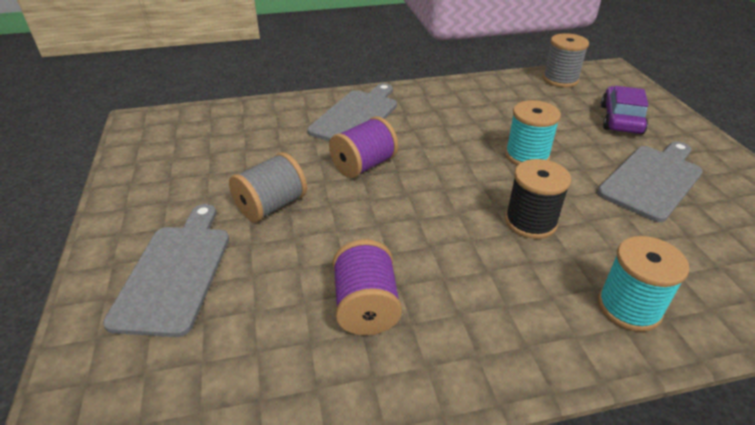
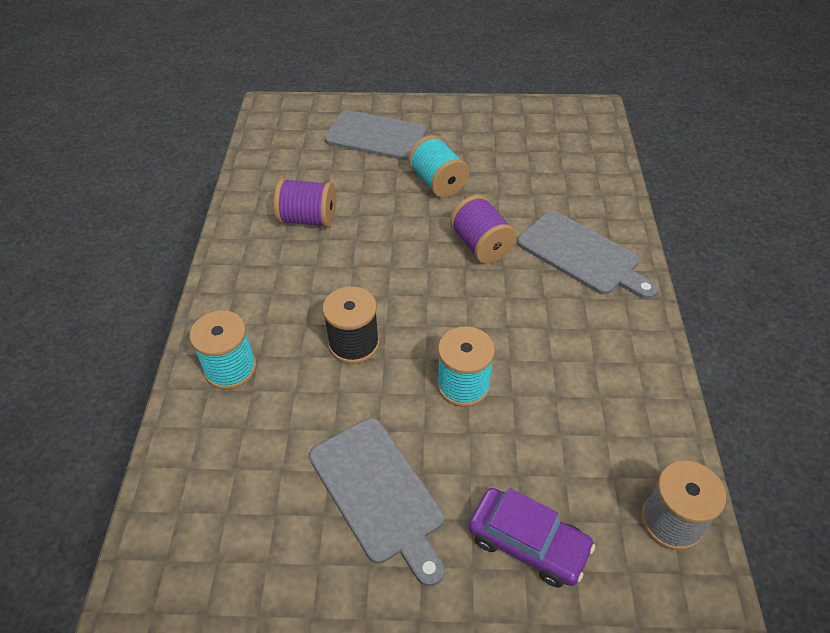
camera: 105 degrees right, 10 degrees up
(271, 206) = (438, 183): grey spool -> turquoise spool

